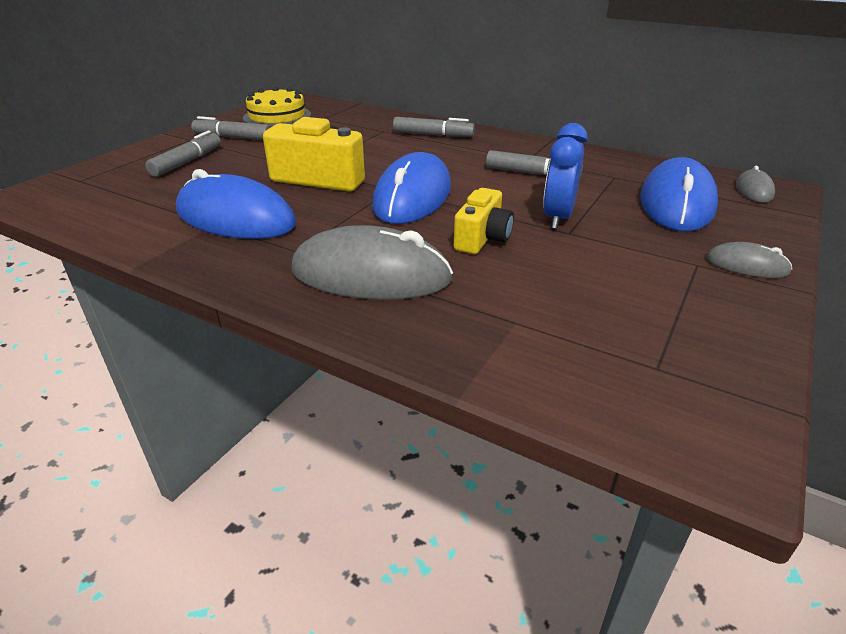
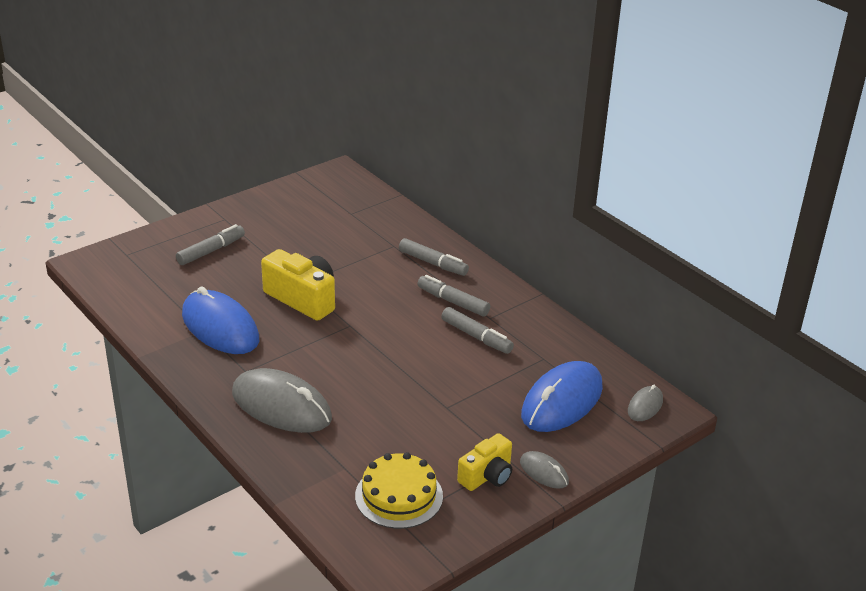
camera: 20 degrees right, 0 degrees up
(233, 137) = (260, 225): grey marker -> grey marker (453, 302)
(277, 116) = (312, 200): yellow cake -> yellow cake (399, 496)
(413, 196) = (360, 338): blue mouse -> none
(482, 238) = (379, 395): yellow camera -> yellow camera (487, 476)
(558, 218) = (451, 391): blue clock -> none

